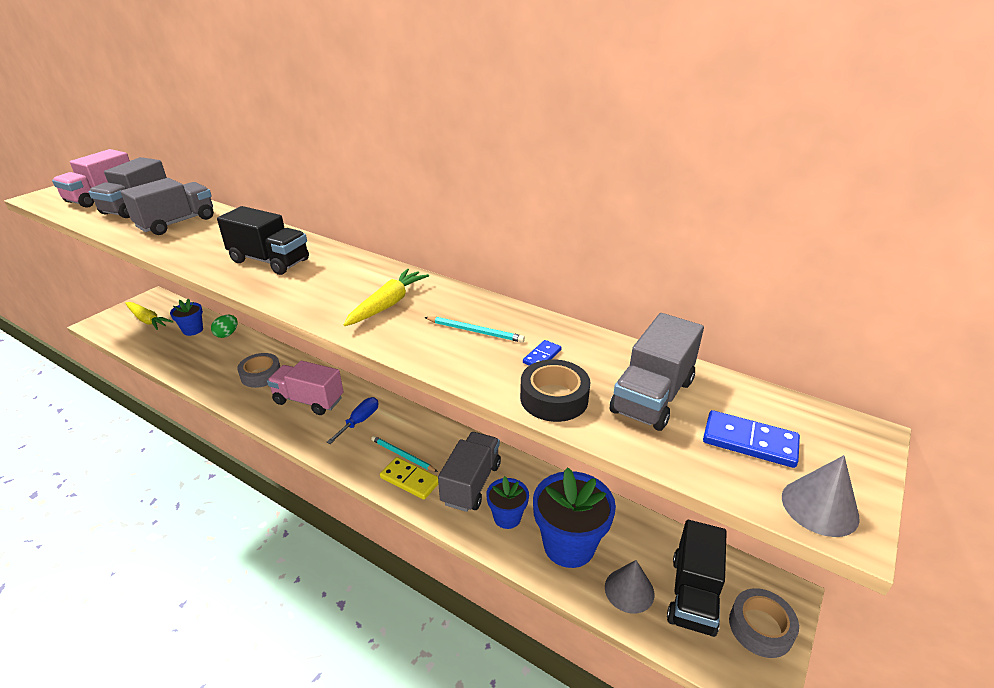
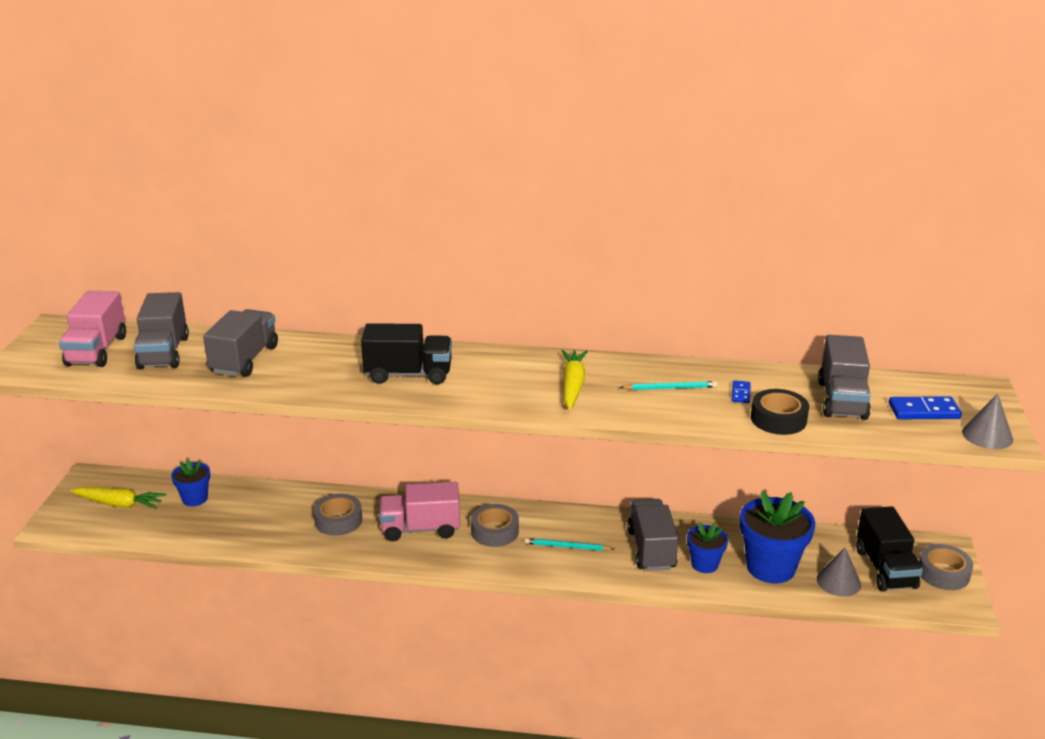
camera: 25 degrees left, 5 degrees down
(227, 334) = (245, 492): green egg -> none
(359, 421) = (495, 531): blue screwdriver -> grey tape
(410, 480) = (593, 563): yellow domino -> none

